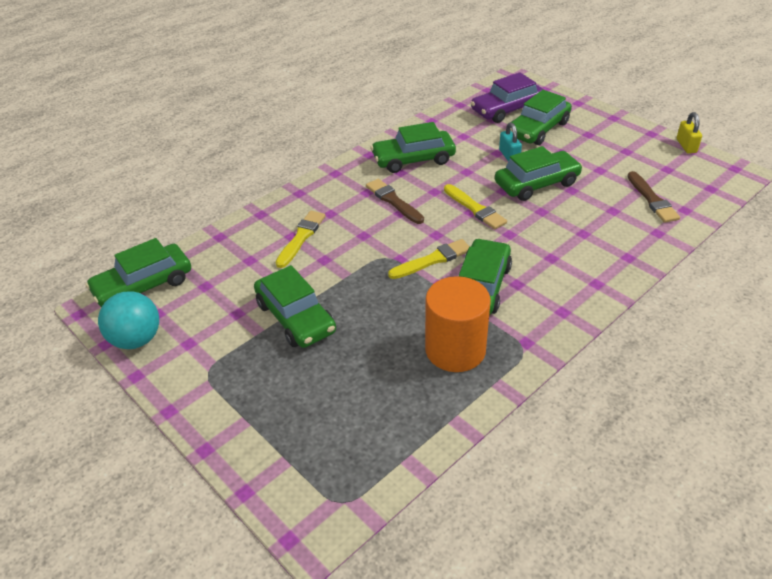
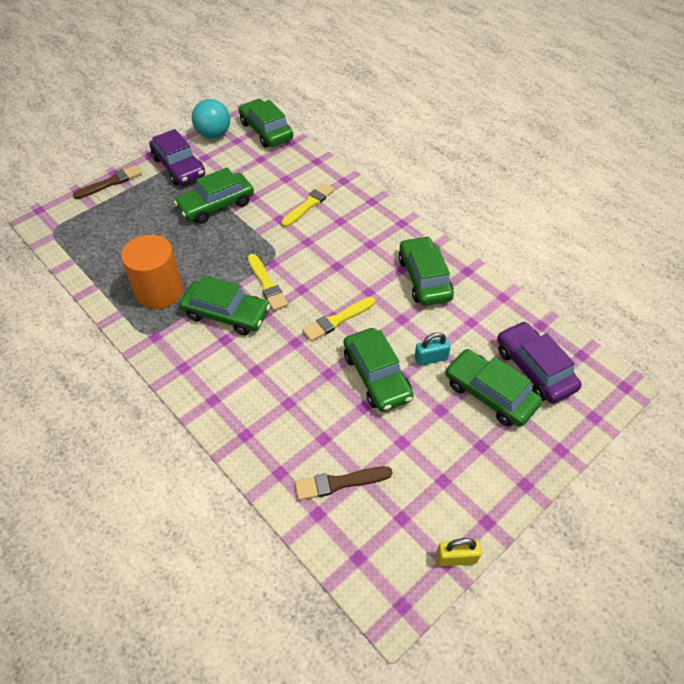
camera: 90 degrees right, 10 degrees up
(206, 369) = (179, 167): none -> purple car
(301, 237) = (309, 204): yellow brush -> yellow brush turned 75 degrees counterclockwise
(393, 201) = (354, 261): brown brush -> brown brush (110, 183)

